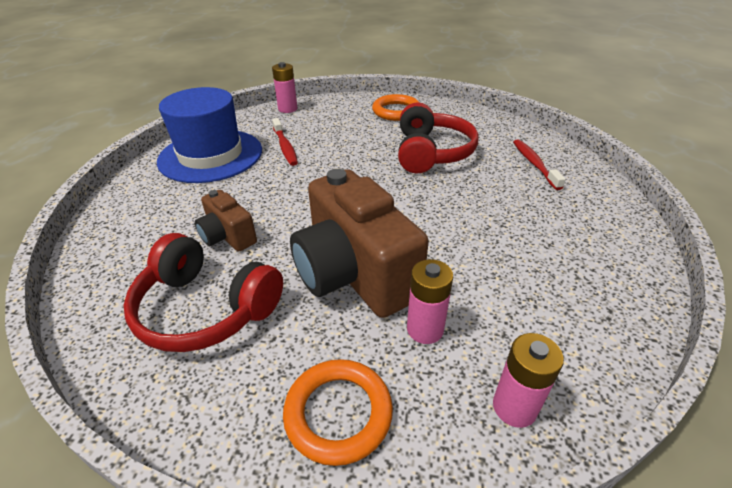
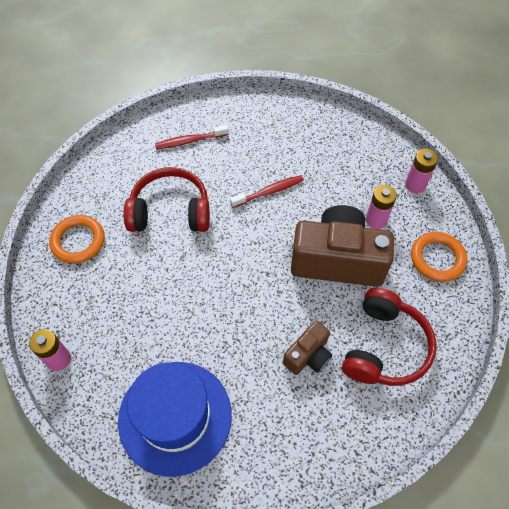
camera: 95 degrees left, 20 degrees up
(285, 147) = (157, 342): red toothbrush -> red toothbrush (269, 192)
(354, 274) = (337, 260): brown camera -> brown camera turned 135 degrees counterclockwise

